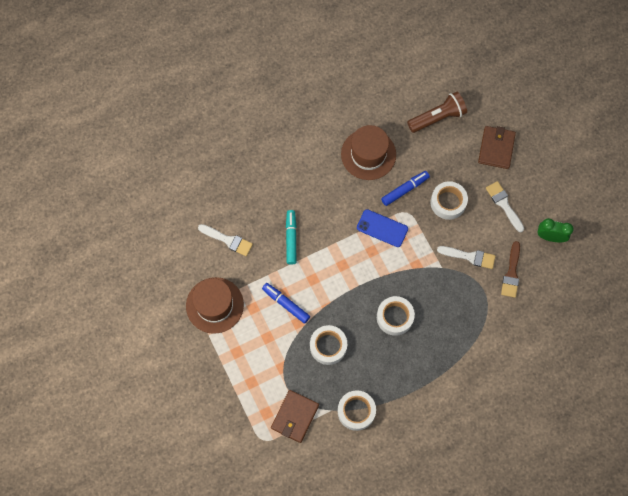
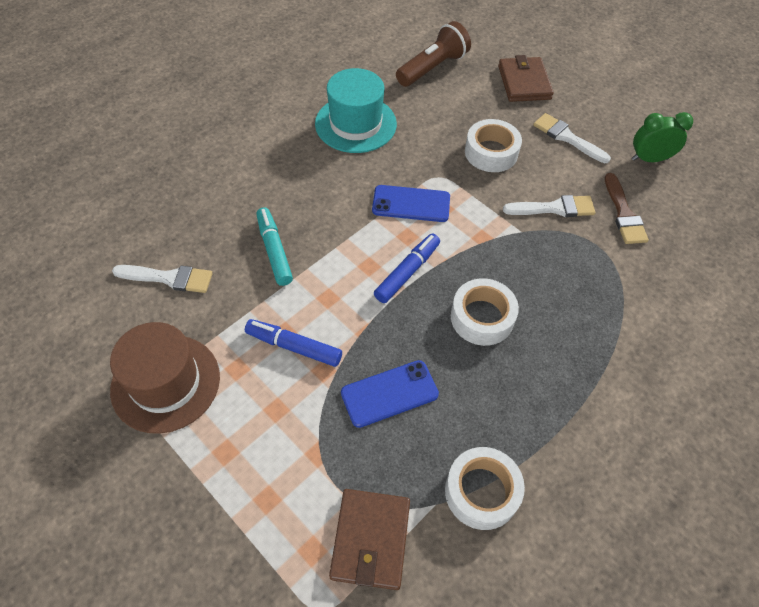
camera: 20 degrees left, 15 degrees down
(328, 346) = (389, 393): white tape -> blue phone
(368, 154) = (355, 124): brown hat -> turquoise hat
(405, 189) = (424, 151): blue marker -> blue marker (407, 272)

